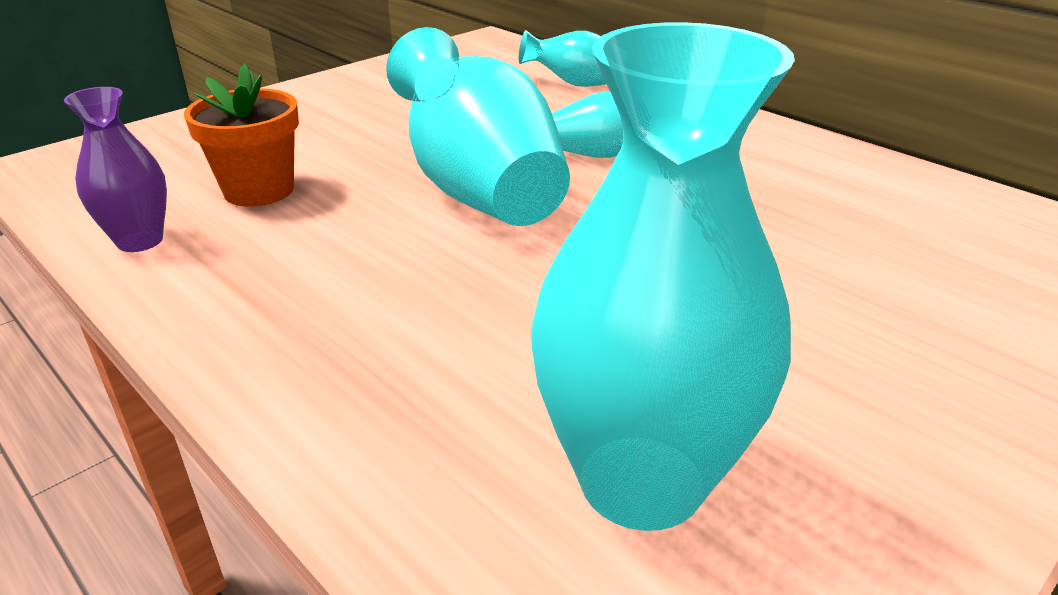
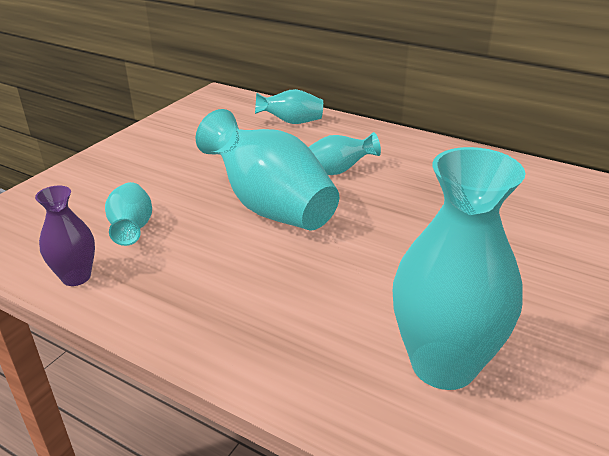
camera: 15 degrees left, 0 degrees up
(259, 190) = (132, 229): orange flower pot -> turquoise vase

